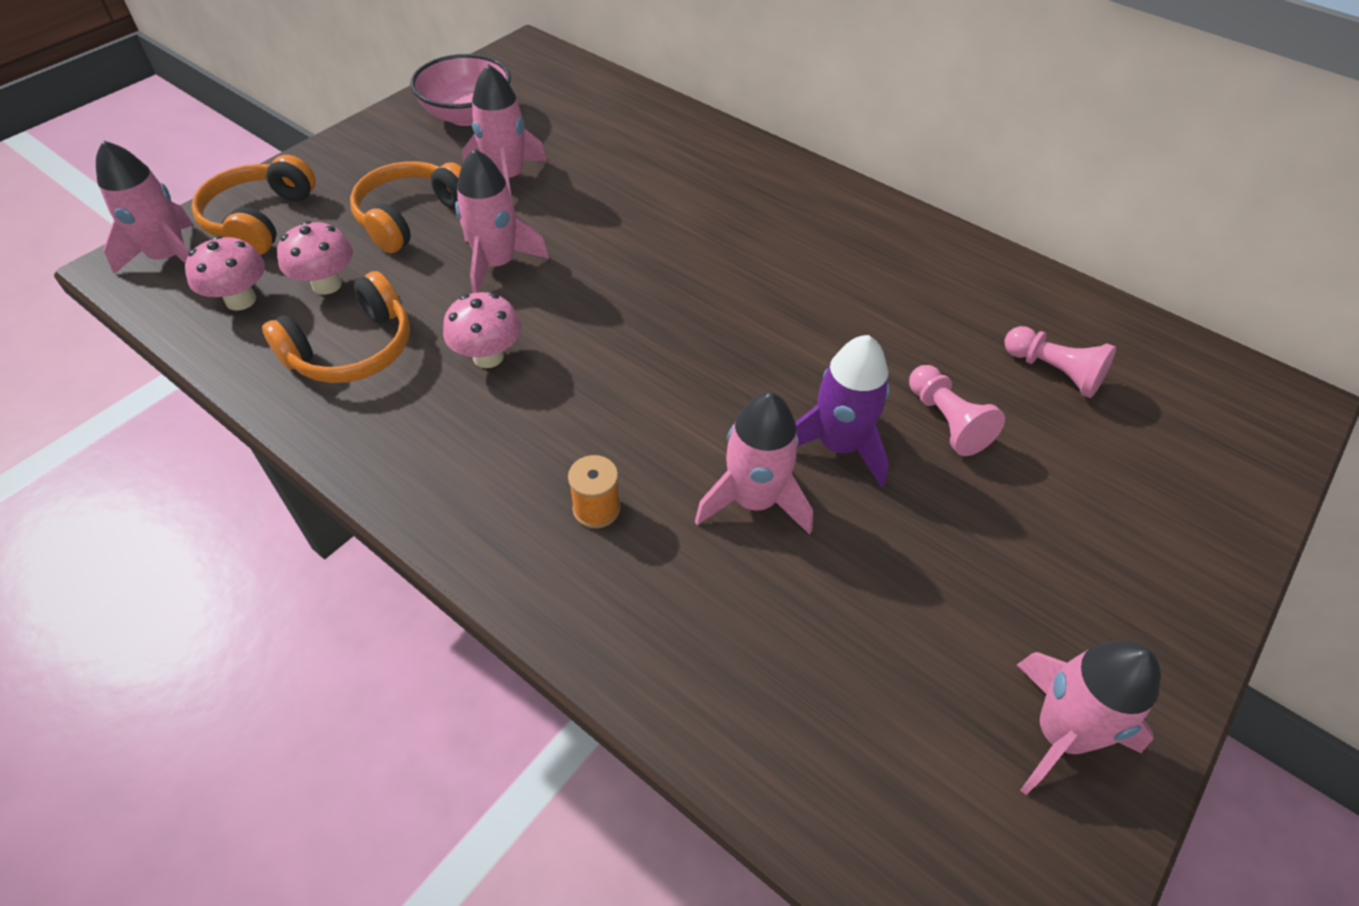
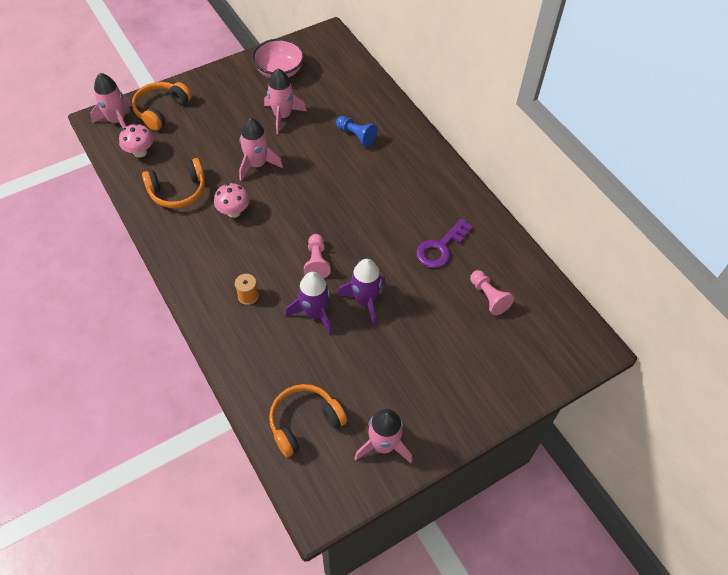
camera: 20 degrees right, 5 degrees up
(327, 284) = (179, 154): pink mushroom -> none
(412, 217) = (229, 127): orange headphones -> orange headphones (304, 422)
(658, 178) = (356, 136): none -> blue pawn
(753, 500) = (314, 313): pink rocket -> purple rocket
(915, 314) = (440, 248): none -> purple key
(946, 421) = (421, 305): pink pawn -> pink pawn (316, 262)

